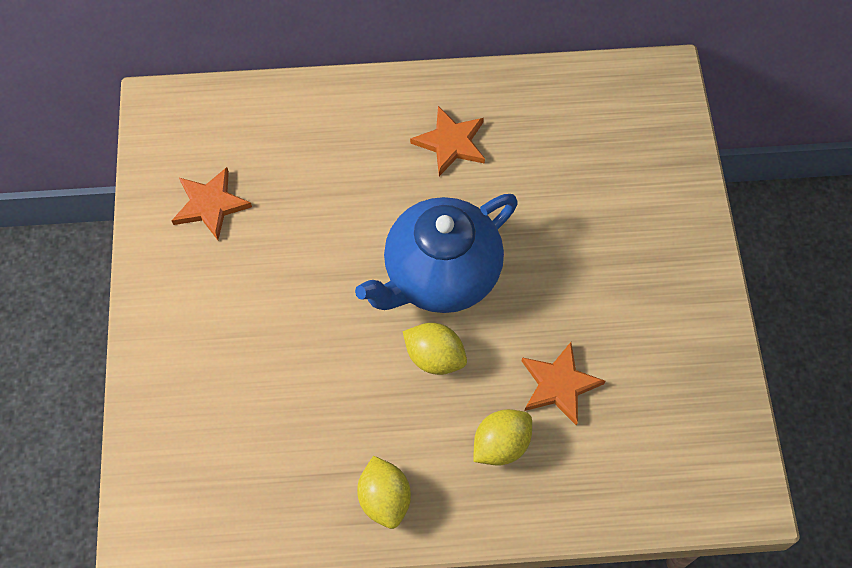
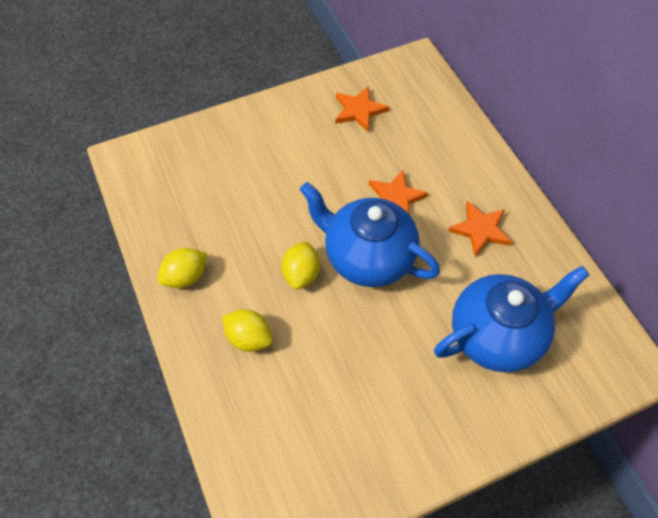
camera: 70 degrees right, 5 degrees down
(559, 385) = (311, 364): orange star -> orange star (395, 198)
(588, 182) = (497, 335): none -> blue teapot

